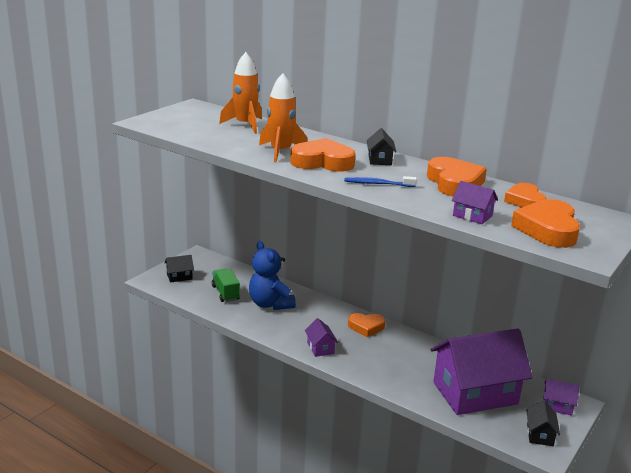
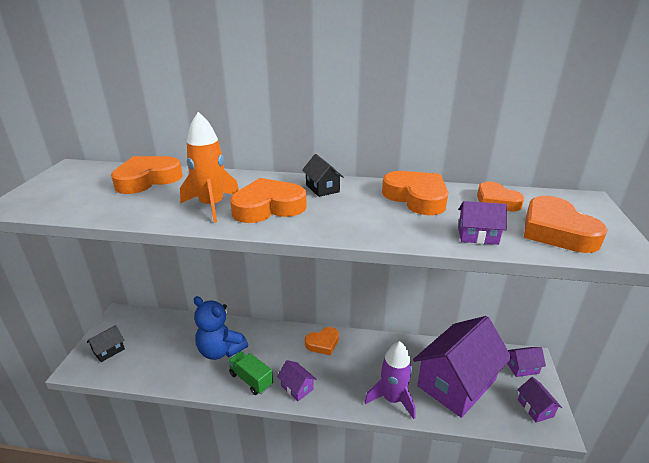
camera: 25 degrees left, 5 degrees up
(225, 293) = (168, 354): green truck -> green truck (251, 379)
(245, 125) = (147, 179): orange rocket -> orange heart
(378, 184) = (349, 221): blue toothbrush -> none
(401, 383) = (392, 399): none -> purple rocket
(540, 434) = (535, 408): black house -> purple house

